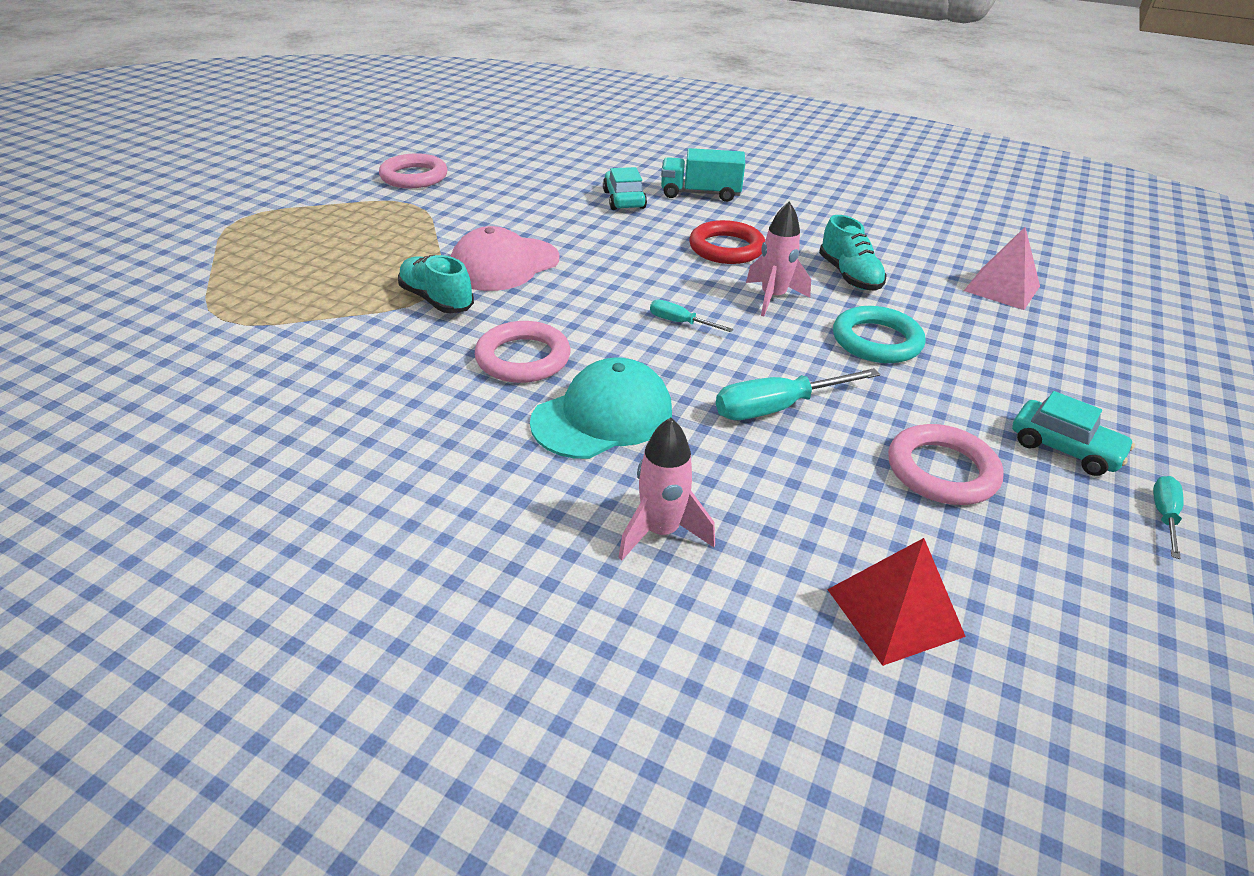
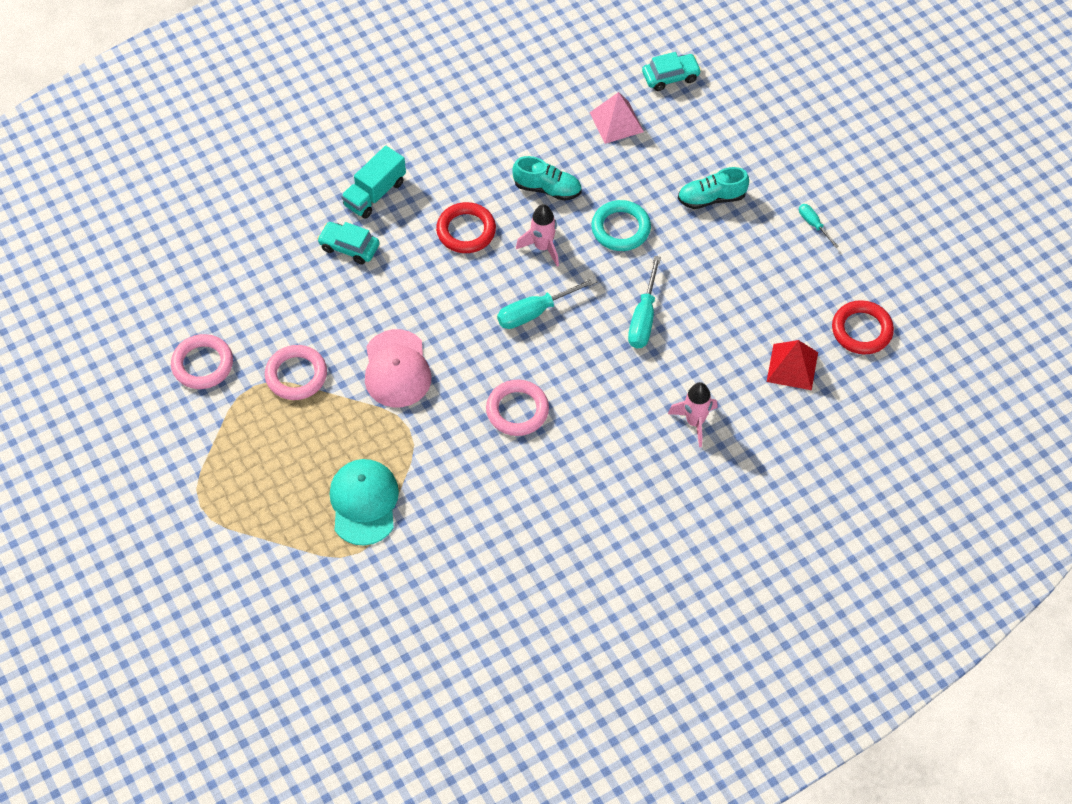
camera: 55 degrees left, 20 degrees up
(437, 300) = (418, 427): turquoise shoe -> turquoise shoe (711, 198)
(603, 416) = (597, 400): turquoise cap -> turquoise cap (364, 503)
(680, 322) = (535, 312): turquoise screwdriver -> turquoise screwdriver, size x1.78
(941, 471) = (733, 284): pink ring -> pink ring (296, 375)
(1064, 448) = (753, 221): turquoise car -> turquoise car (670, 77)
(1090, 684) = (861, 330): none -> red ring

